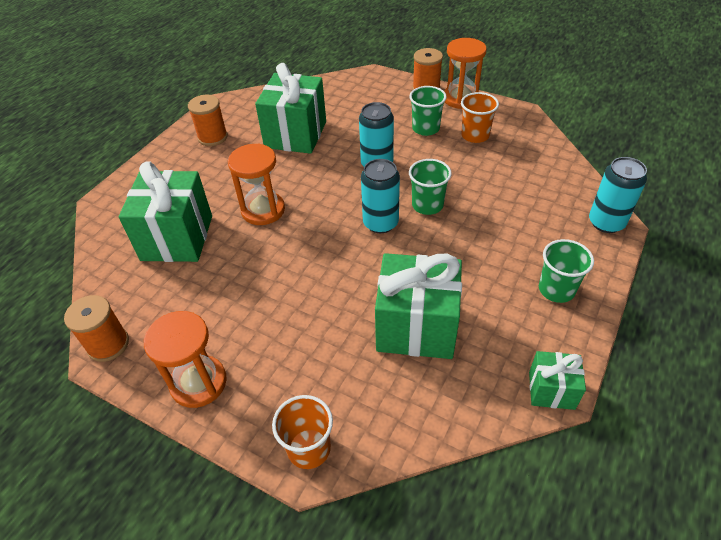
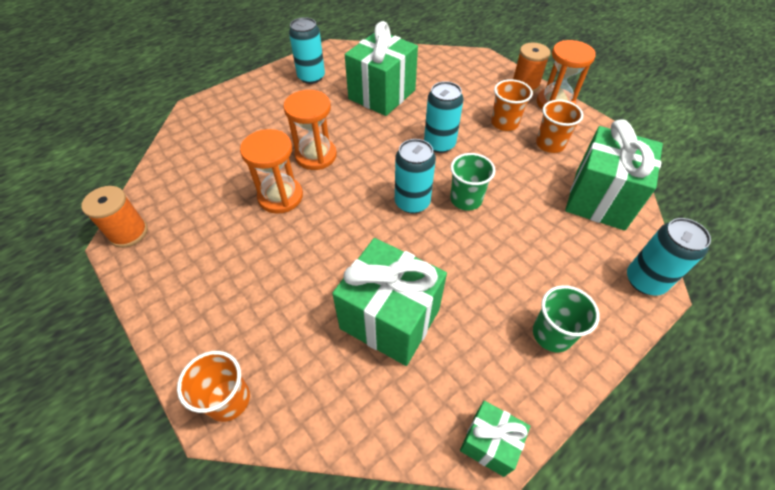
camera: 20 degrees right, 5 degrees up
(177, 238) = (233, 157): green gift -> green gift (599, 199)
(198, 383) = (175, 296): orange hourglass -> orange hourglass (280, 197)
(212, 137) = (311, 77): orange spool -> turquoise can
(425, 128) = (504, 123): green cup -> orange cup

